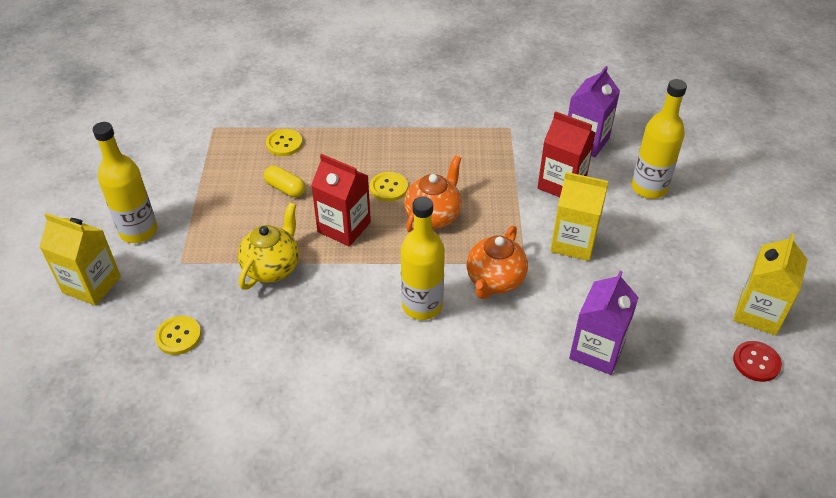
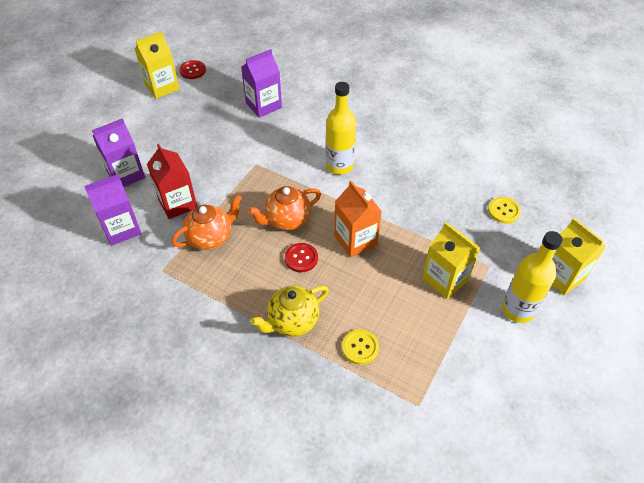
camera: 150 degrees left, 5 degrees up
(272, 268) = (423, 231): yellow teapot -> yellow teapot (292, 321)
(285, 188) = (382, 296): yellow capsule -> none
(344, 227) = (355, 240): red carton -> orange carton
(389, 188) = (301, 258): yellow button -> red button
(494, 281) = (284, 161): orange teapot -> orange teapot (211, 237)
(573, 242) = (214, 162): yellow carton -> yellow carton (445, 279)
(649, 188) = (126, 174): yellow bottle -> purple carton

